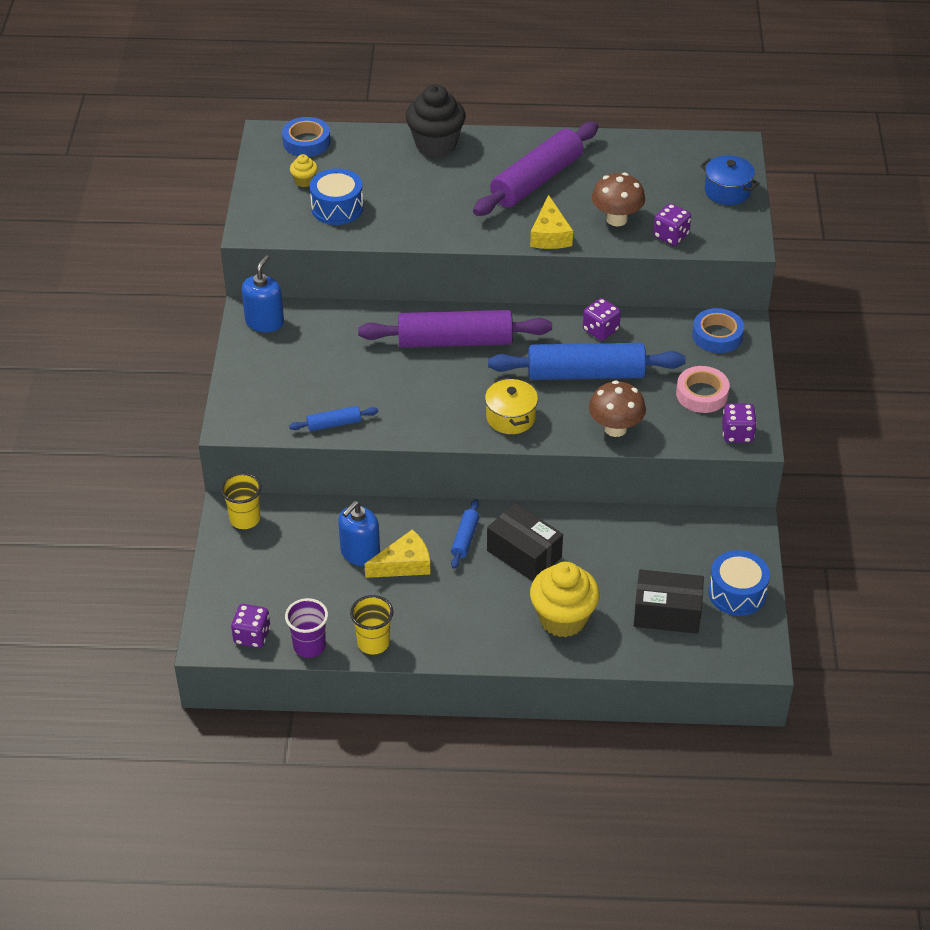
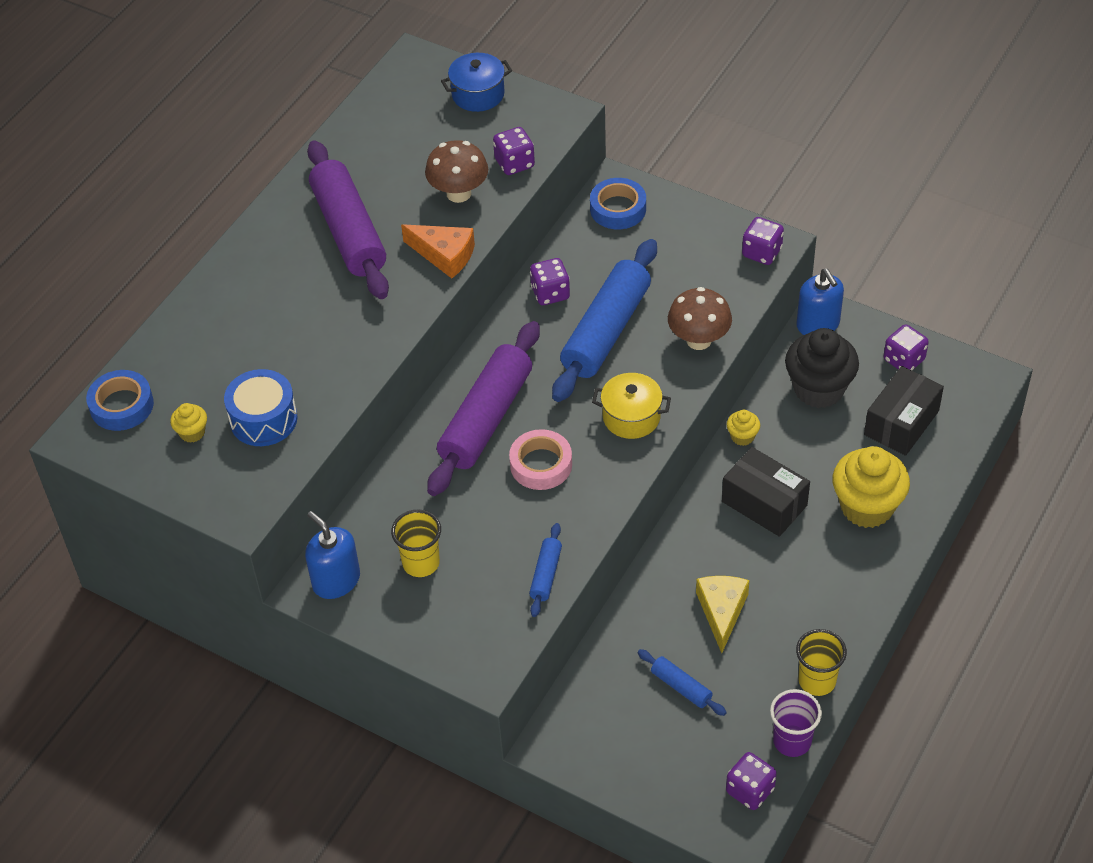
camera: 60 degrees left, 5 degrees up
(245, 519) = (571, 735): yellow cup -> yellow cup (421, 563)
(360, 553) = (684, 645): blue soap dispenser -> blue soap dispenser (818, 324)
(435, 144) = (220, 291): black cupcake -> black cupcake (818, 389)
(465, 538) = (715, 544): blue rolling pin -> blue rolling pin (681, 687)
(524, 554) = (764, 503): black box -> black box turned 60 degrees clockwise
(550, 235) = (444, 255): yellow cheese -> orange cheese
(582, 518) = (742, 436): none -> yellow cupcake
(702, 394) = (692, 255): pink tape -> pink tape (541, 464)
(737, 593) = (904, 360): blue drum -> purple dice

